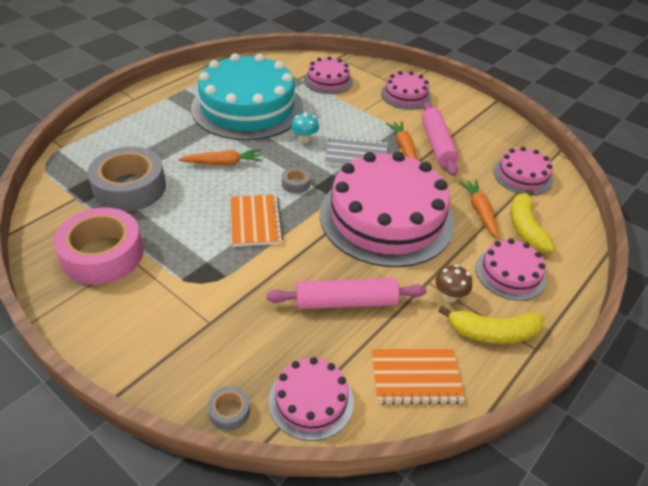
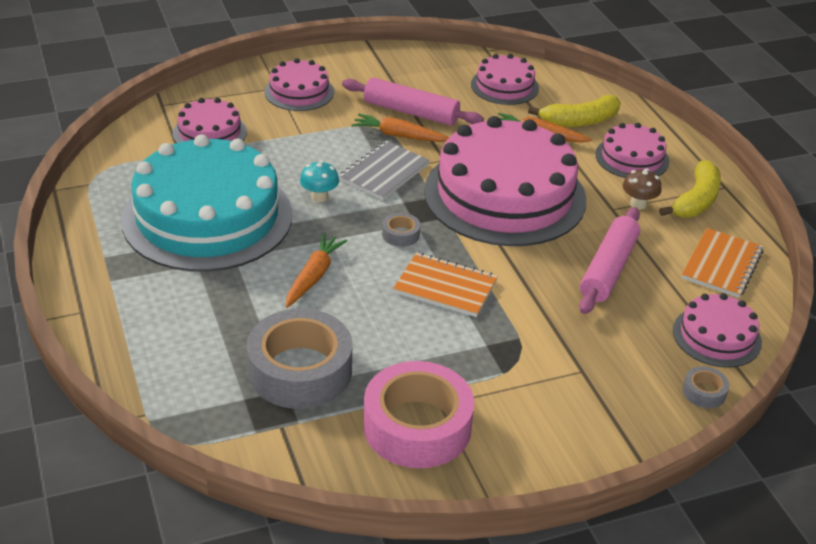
camera: 60 degrees left, 5 degrees down
(525, 228) = (579, 121): yellow banana -> yellow banana turned 45 degrees counterclockwise

